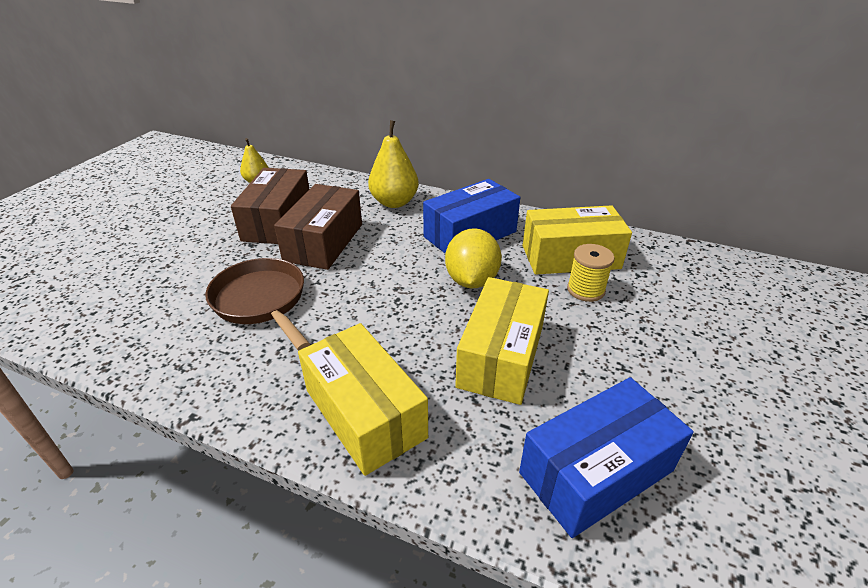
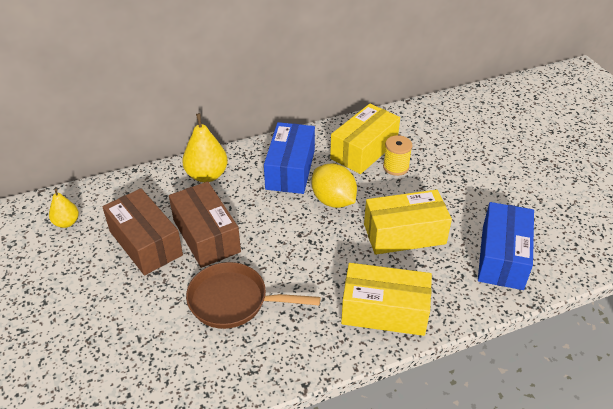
camera: 45 degrees left, 5 degrees up
(501, 356) = (404, 234): yellow box -> yellow box turned 75 degrees counterclockwise

